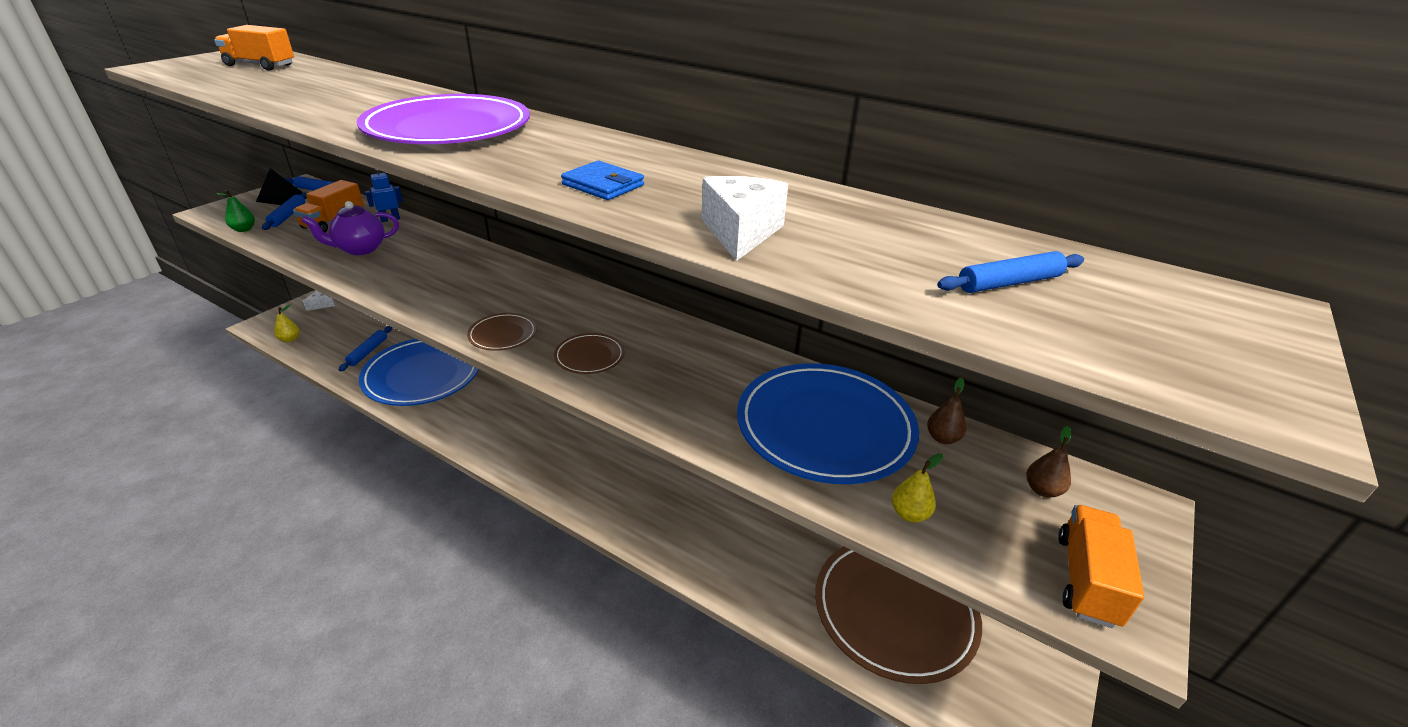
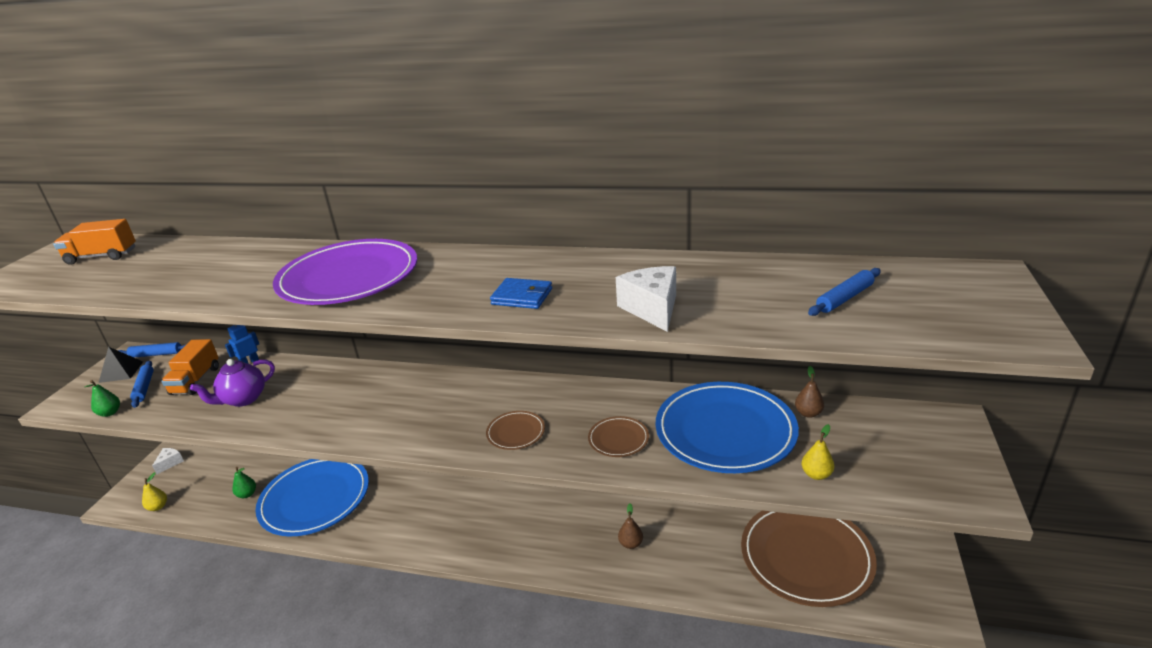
camera: 15 degrees left, 5 degrees down
(368, 352) = (247, 494): blue rolling pin -> green pear
(503, 334) = (431, 436): brown plate -> brown plate (618, 439)
(1042, 490) = (889, 428): brown pear -> brown pear (631, 543)
(1086, 580) = (945, 479): orange truck -> none

